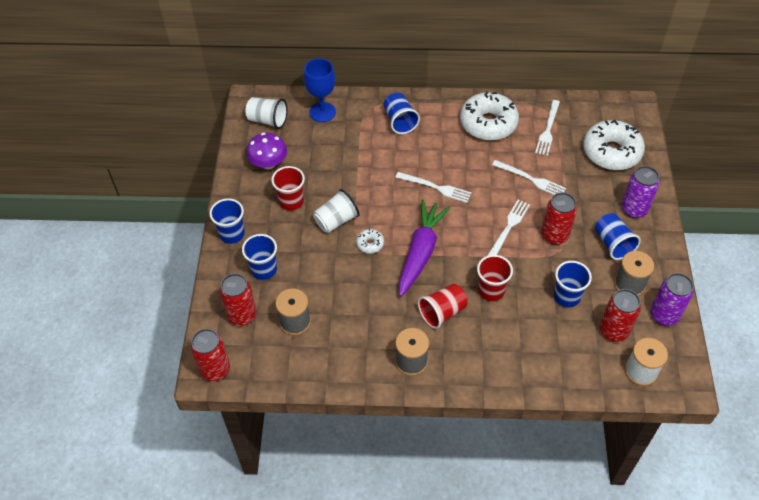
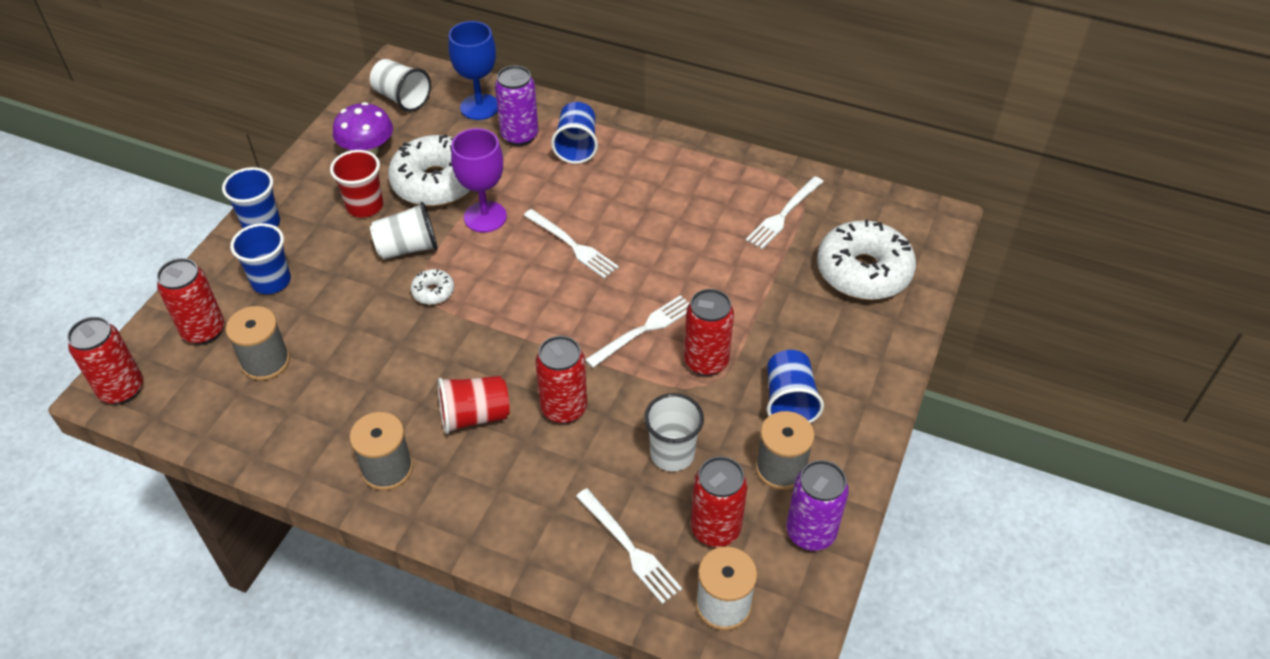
camera: 20 degrees right, 5 degrees down
(371, 185) = (485, 217): none -> purple goblet
(420, 252) = (496, 324): purple carrot -> none
(488, 123) = (700, 182): white donut -> white donut (436, 182)
(491, 290) = (564, 409): red cup -> red can
(530, 179) = (717, 274): white fork -> white fork (629, 548)
(566, 296) = (672, 454): blue cup -> white cup
(634, 209) = (852, 362): purple can -> purple can (519, 136)

